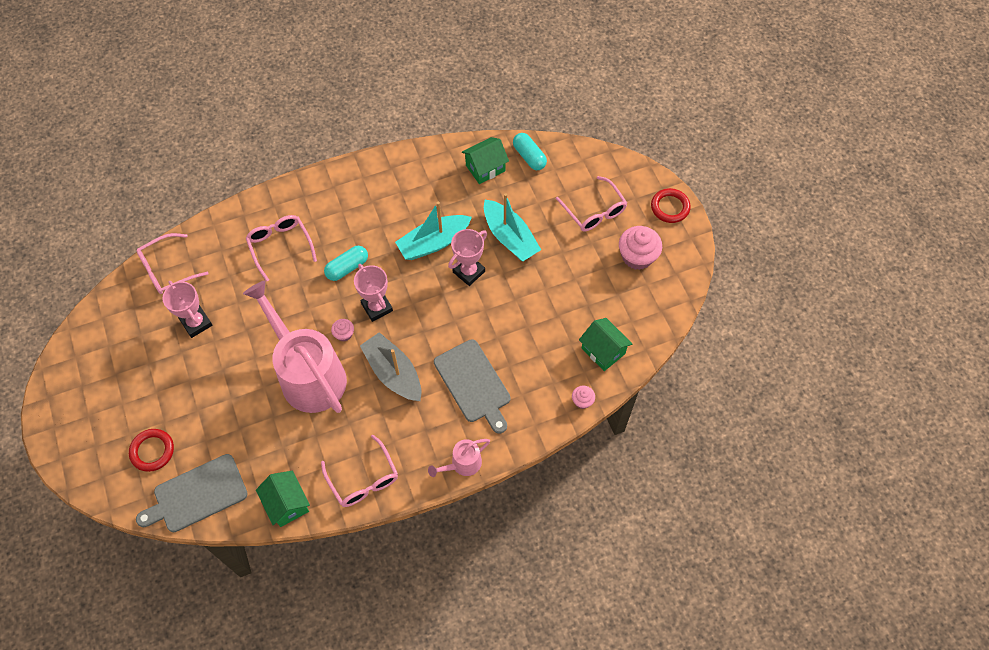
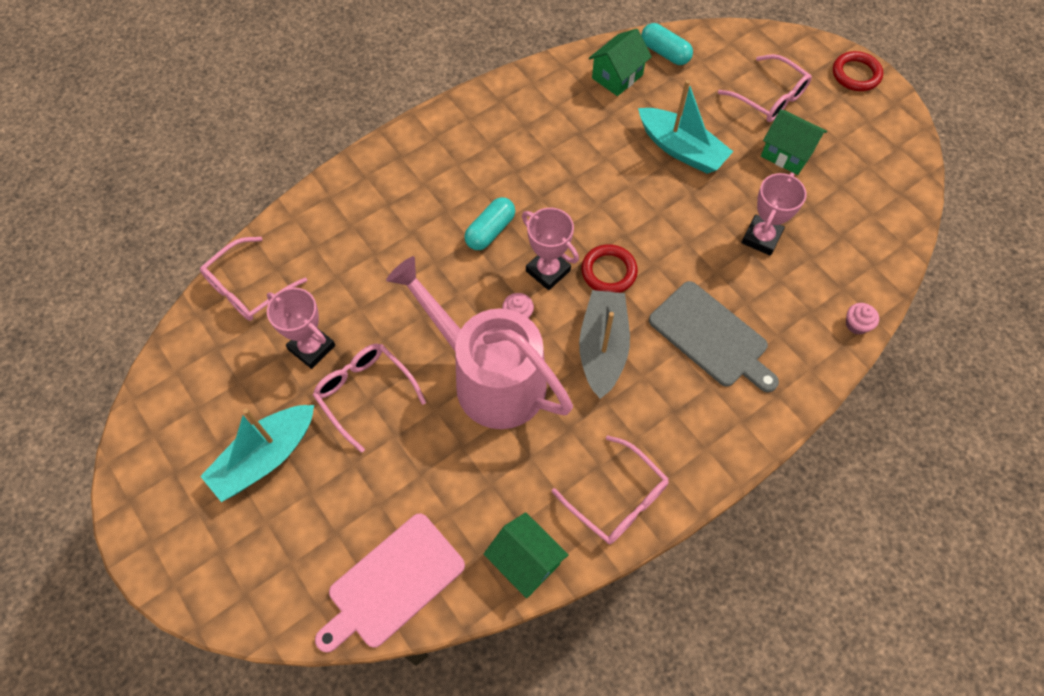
camera: 15 degrees left, 0 degrees up
(152, 451) = (307, 538): red ring -> red ring (608, 271)
(197, 495) = (392, 583): grey cutting board -> pink cutting board
(280, 246) = (392, 224): pink glasses -> pink glasses (365, 393)
(393, 373) = (602, 348): grey boat -> grey boat turned 60 degrees clockwise
(434, 243) = (589, 176): turquoise boat -> turquoise boat (266, 457)
(462, 464) = (740, 444): pink watering can -> none
(469, 272) = (647, 201): pink trophy -> pink trophy (761, 238)
(603, 351) = (854, 257): green house -> green house (787, 154)
(637, 256) = (844, 137): pink cupcake -> none

